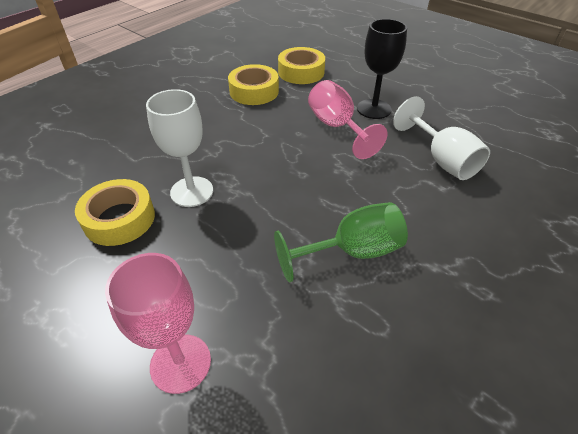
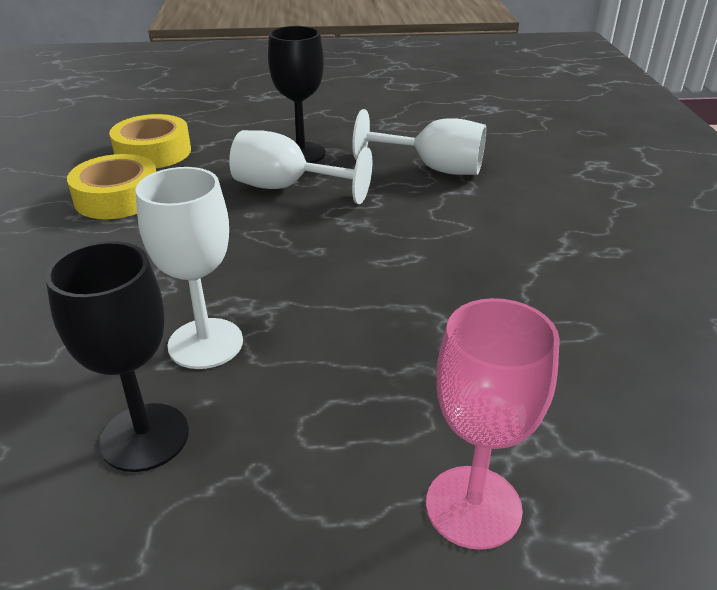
camera: 45 degrees left, 10 degrees down
(119, 219) = (145, 437): yellow tape -> black goblet
(337, 127) = (286, 188): pink goblet -> white goblet
(352, 252) = (474, 288): green goblet -> none

